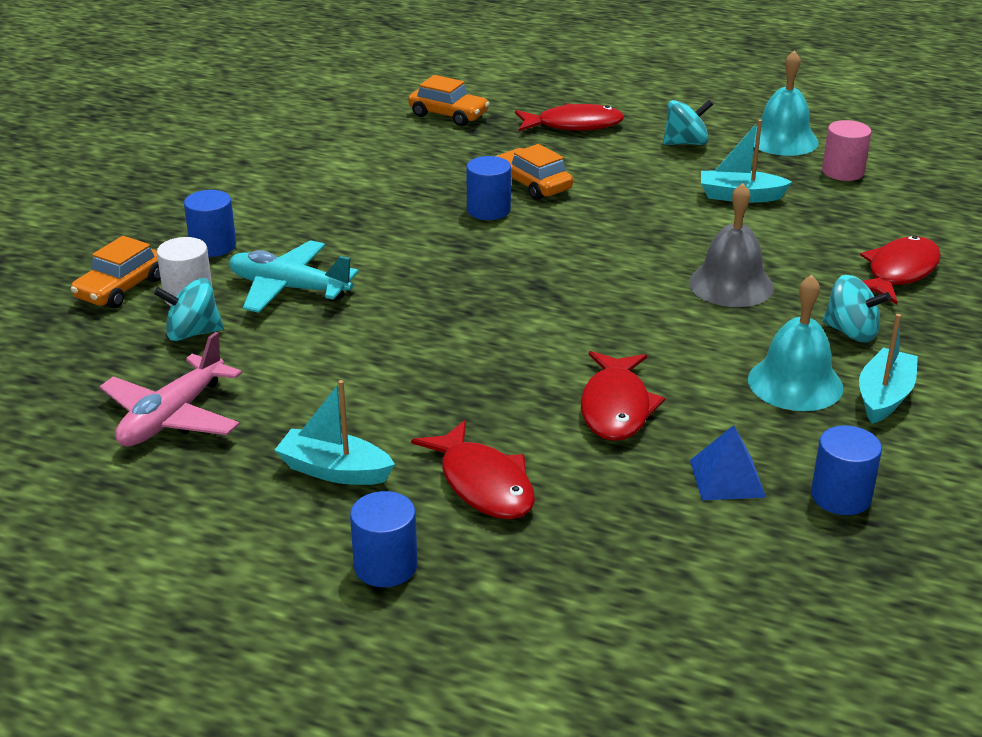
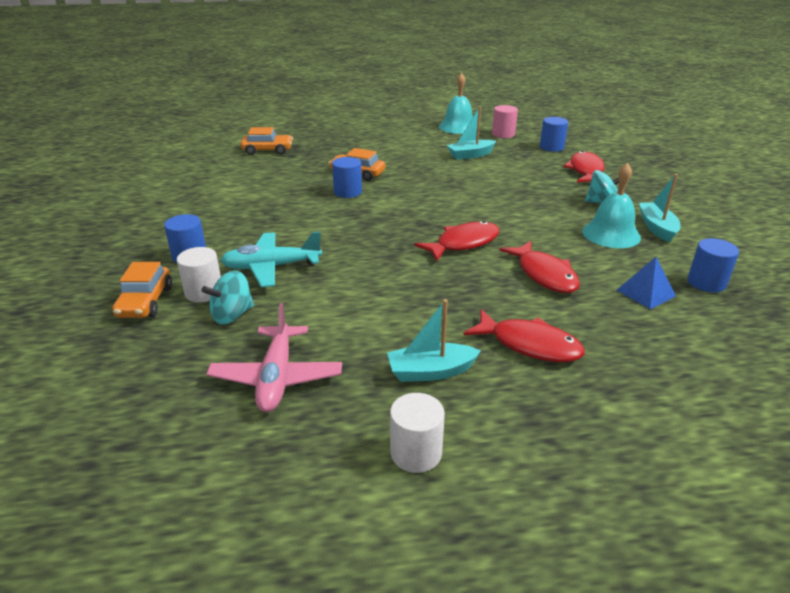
camera: 30 degrees left, 0 degrees up
(229, 542) = (416, 453): none -> white cylinder
(385, 566) = (537, 423): blue cylinder -> blue cylinder (551, 147)
(574, 125) = (345, 141): red fish -> red fish (463, 243)
(685, 143) = (413, 137): turquoise spinning top -> none
(731, 284) = (519, 196): grey bell -> none

